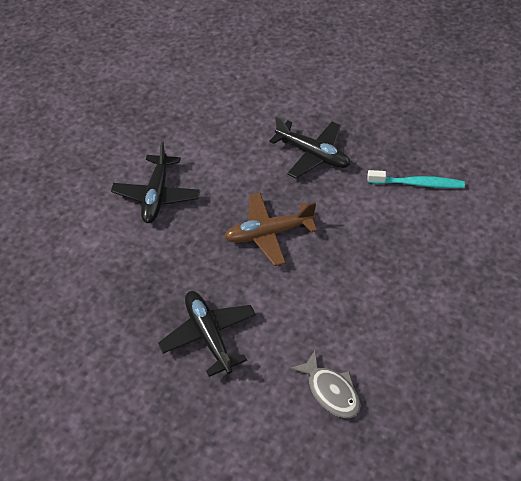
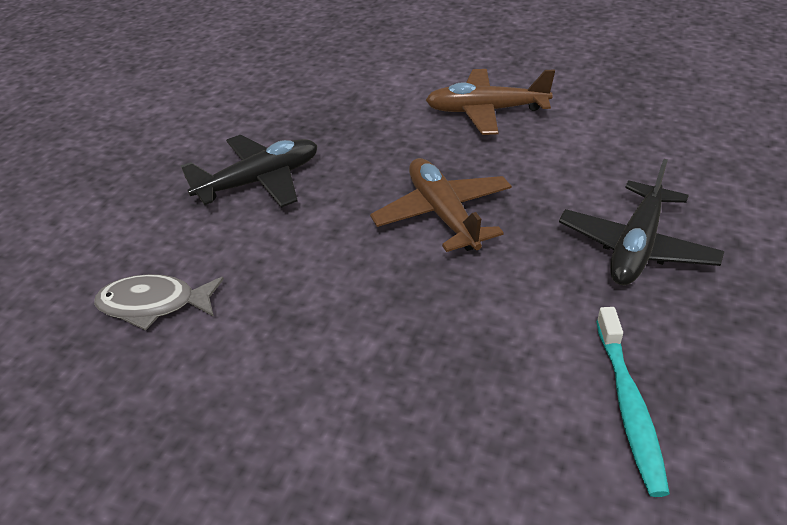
camera: 85 degrees right, 10 degrees down
(157, 195) = (486, 111): black plane -> brown plane
(331, 391) = (154, 305): grey fish -> grey fish turned 45 degrees clockwise

